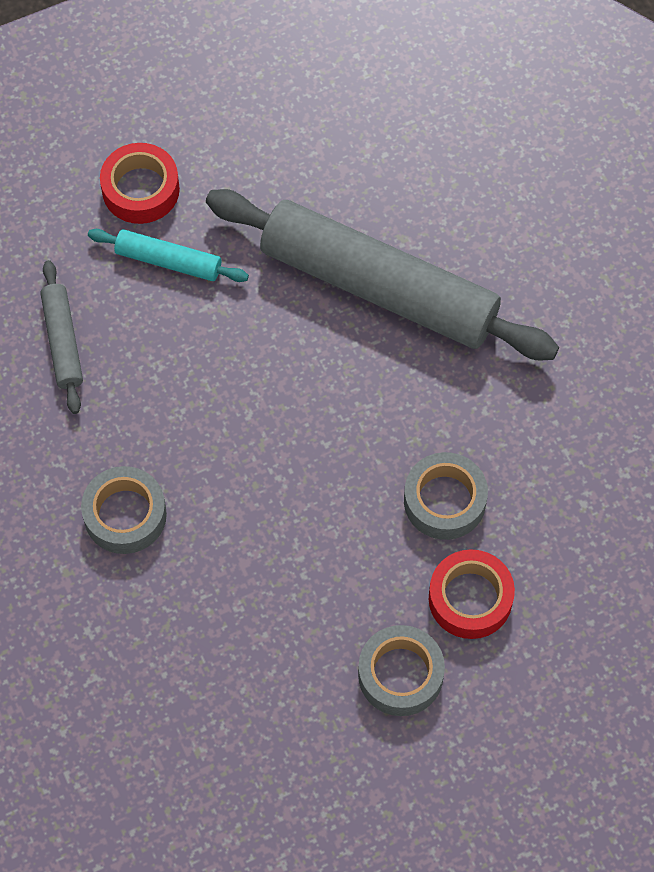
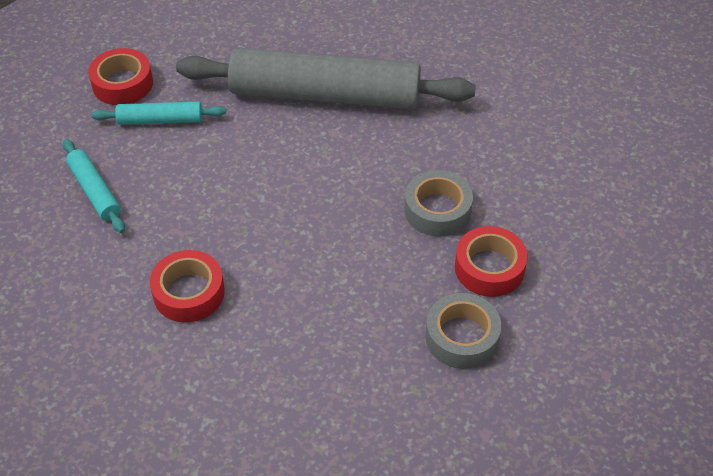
camera: 20 degrees left, 15 degrees down
(62, 341) = (94, 191): grey rolling pin -> turquoise rolling pin
(125, 515) = (189, 292): grey tape -> red tape

